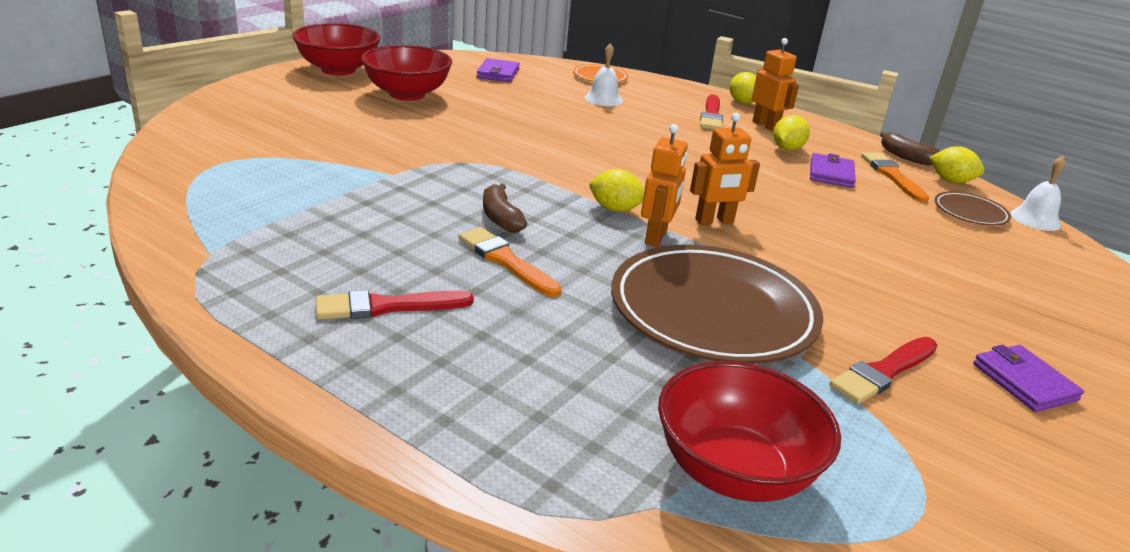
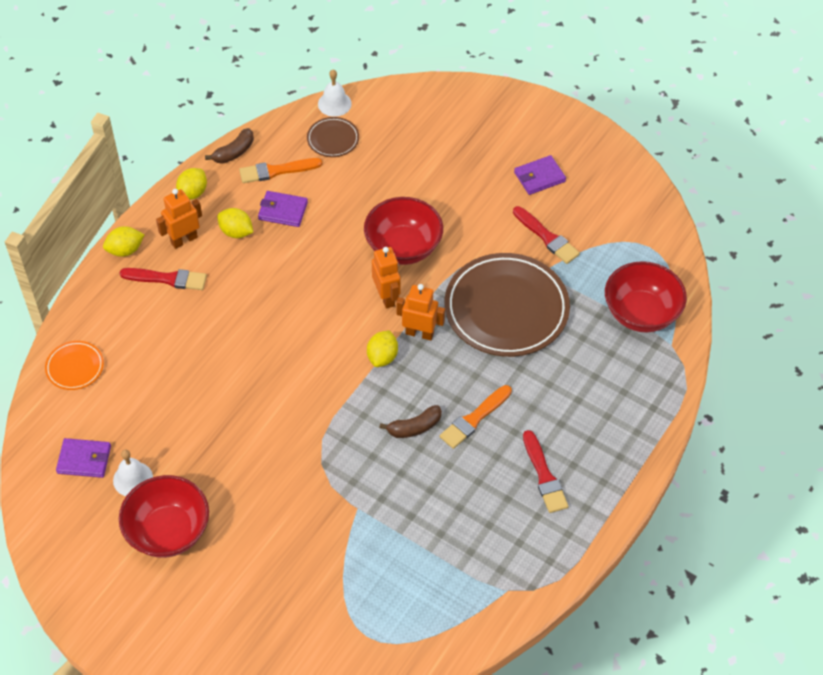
camera: 90 degrees left, 25 degrees up
(338, 69) = (106, 609): red bowl -> red bowl (403, 247)
(603, 99) = (142, 364): white bell -> white bell (133, 479)
(951, 181) = (277, 135): yellow lemon -> yellow lemon (193, 193)

